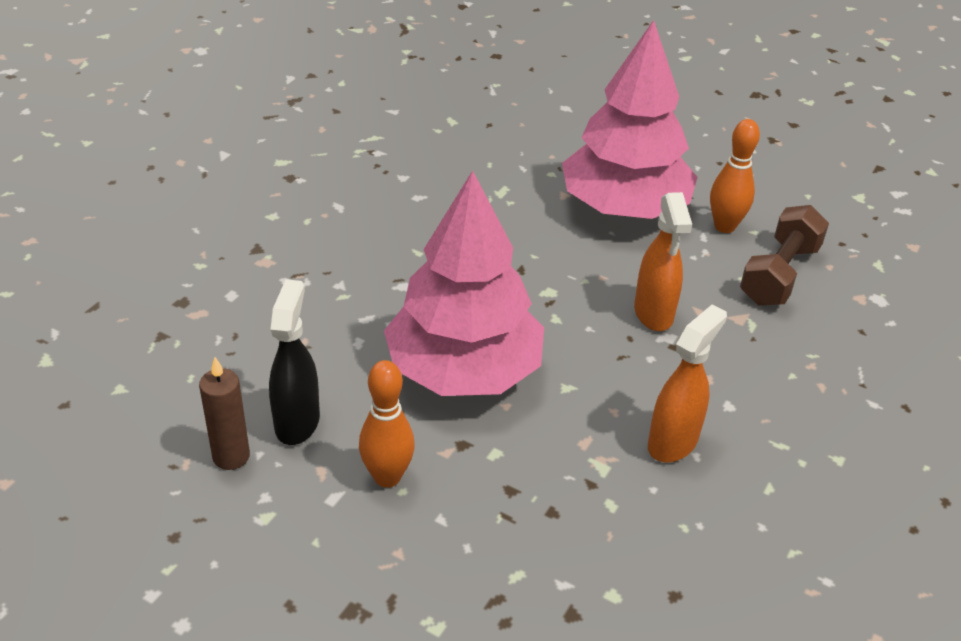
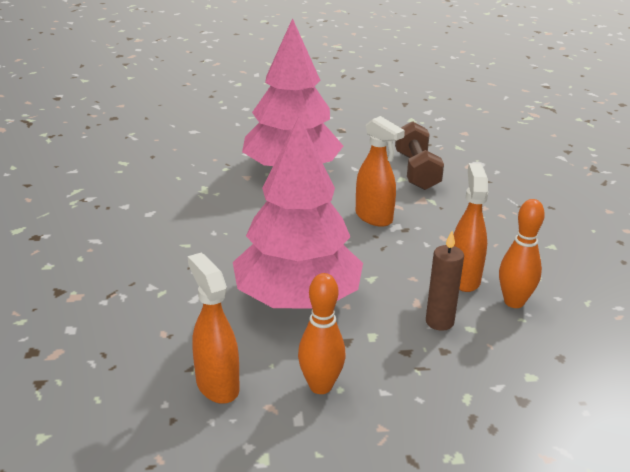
camera: 35 degrees left, 10 degrees down
(231, 456) = (191, 434): brown candle -> brown candle (439, 322)
(297, 422) = (217, 385): black spray bottle -> orange spray bottle
(724, 226) = (360, 159): orange bowling pin -> orange bowling pin (514, 302)

